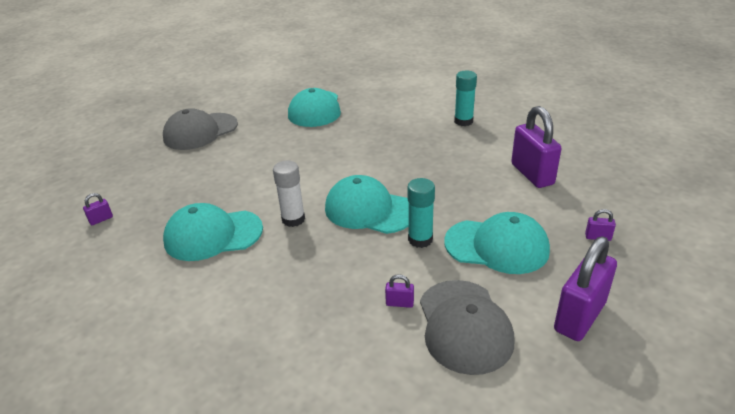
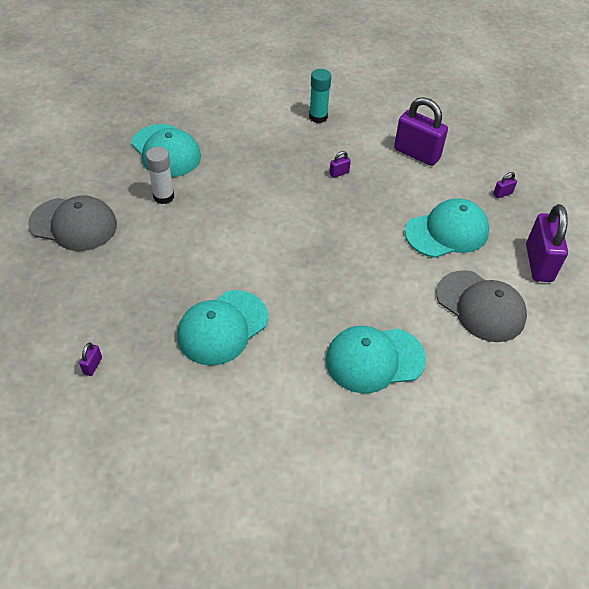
camera: 40 degrees left, 15 degrees up
(200, 131) = (74, 224): grey cap -> grey cap turned 90 degrees counterclockwise
(293, 219) = (275, 279): white glue stick -> white glue stick (163, 196)
(369, 210) = (327, 242): turquoise cap -> turquoise cap (374, 359)
(399, 303) = (426, 311): purple padlock -> purple padlock (339, 173)
(420, 239) = (391, 251): turquoise glue stick -> none

